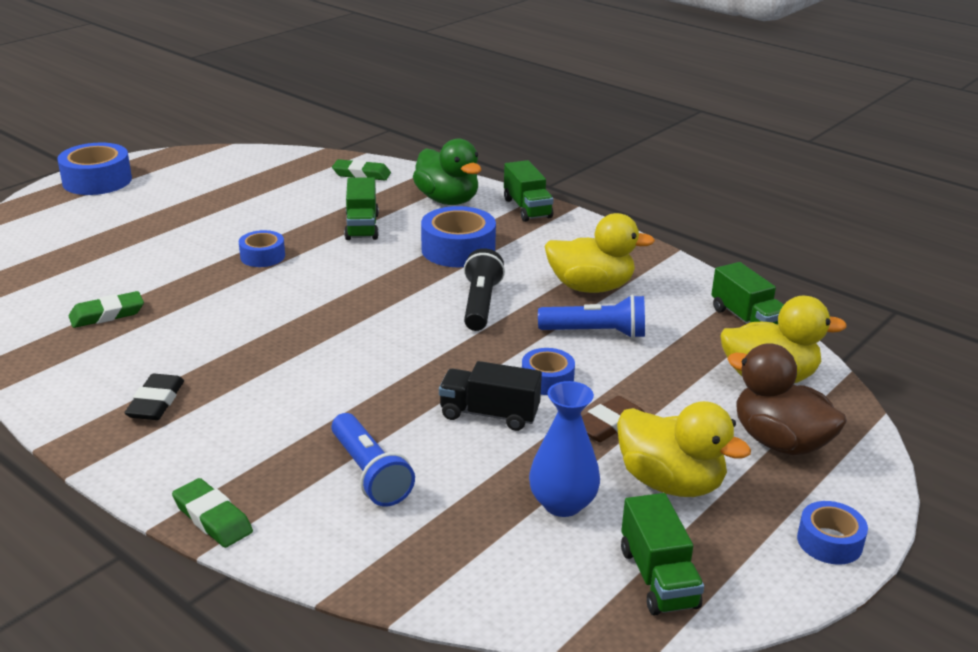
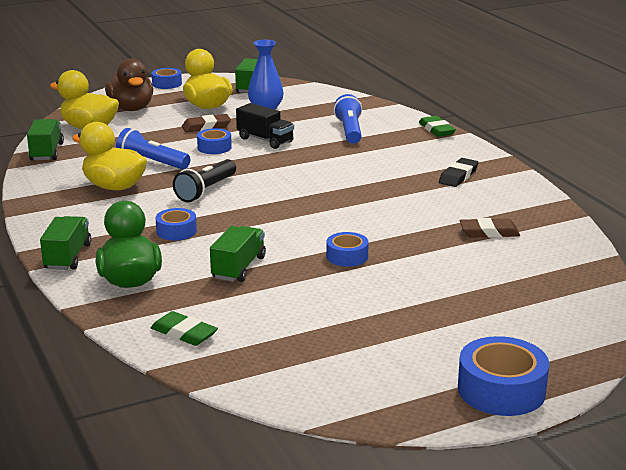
camera: 155 degrees left, 5 degrees down
(107, 314) = (489, 232): green eraser -> brown eraser
(458, 249) = (176, 231): blue tape -> blue tape, size x0.59

